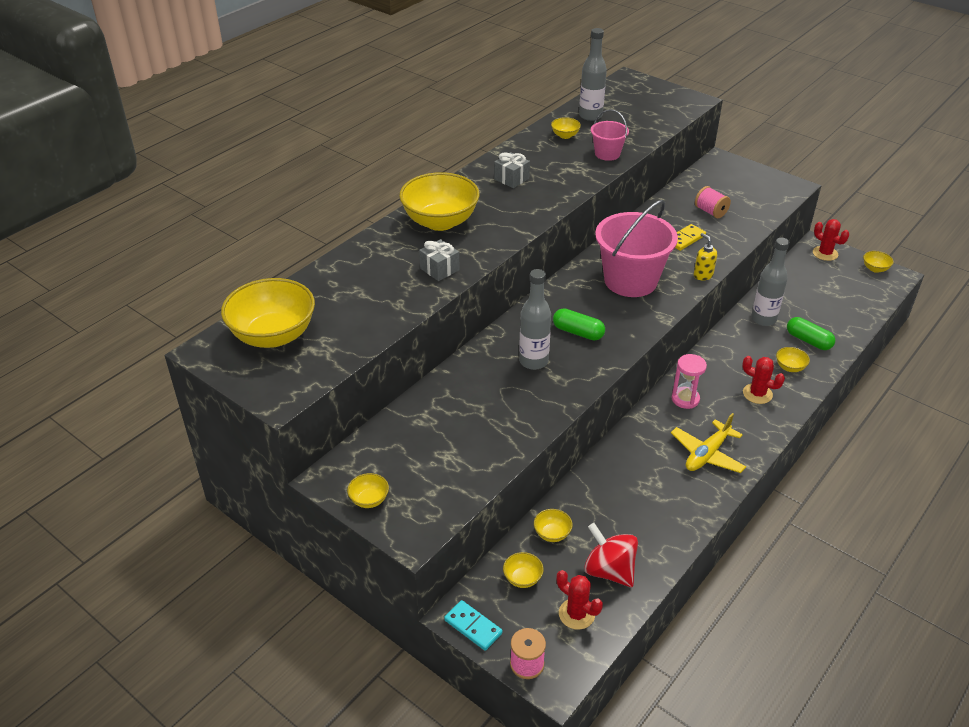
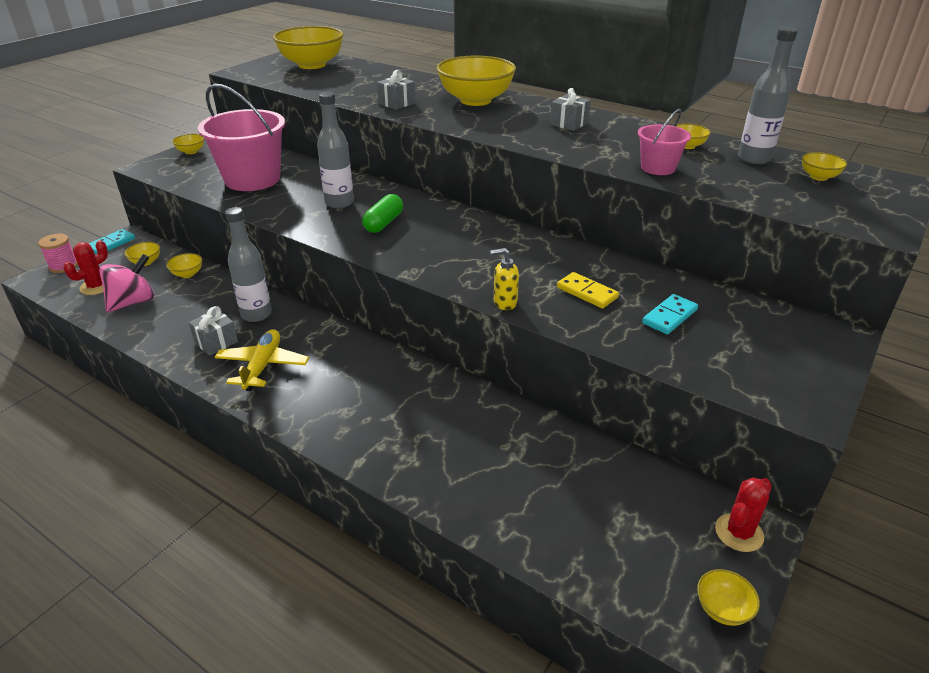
camera: 85 degrees right, 5 degrees down
(609, 570) = (133, 302): red spinning top -> pink spinning top
(630, 280) = (481, 252): pink bucket -> pink bucket (252, 179)
(675, 490) = (216, 342): none -> grey gift
(685, 399) = (355, 354): pink hourglass -> none
(703, 275) = (504, 303): yellow soap dispenser -> yellow soap dispenser turned 150 degrees counterclockwise
(707, 454) = (263, 366): yellow plane -> yellow plane turned 60 degrees clockwise
(710, 212) = (669, 316): pink spool -> turquoise domino
(757, 394) = (361, 414): red cactus -> none
(763, 319) = (522, 433): grey bottle -> grey bottle (256, 314)
(790, 367) = (415, 451): yellow bowl -> yellow bowl (818, 177)
(808, 341) = (479, 479): green capsule -> none

